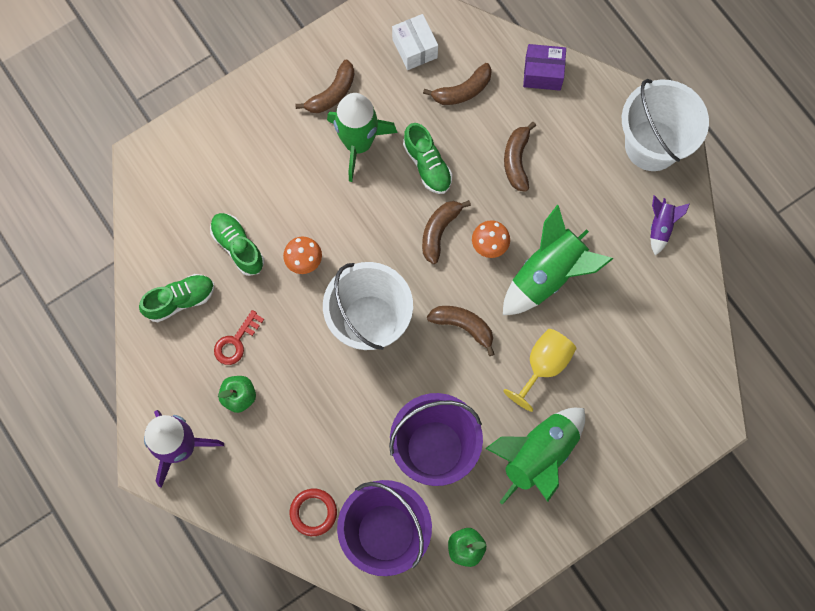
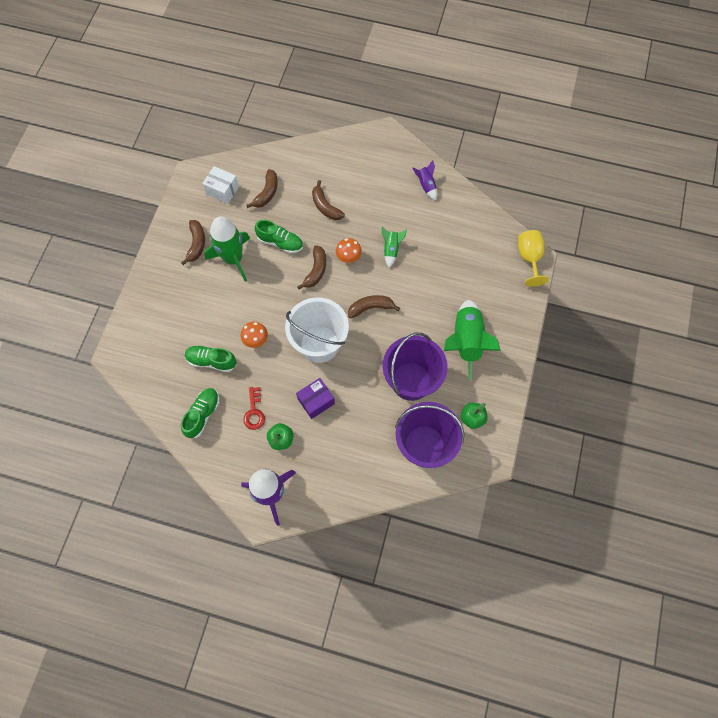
camera: 40 degrees left, 5 degrees down
(313, 512) = (376, 467): red ring -> none
(439, 231) = (316, 270): brown banana -> brown banana turned 150 degrees counterclockwise
(543, 73) = (301, 156): purple box -> purple box (316, 401)
(543, 366) = (429, 295): yellow goblet -> yellow goblet (529, 258)
(548, 275) = (391, 250): green rocket -> green rocket, size x0.50
(652, 145) = (387, 151): white bucket -> none

